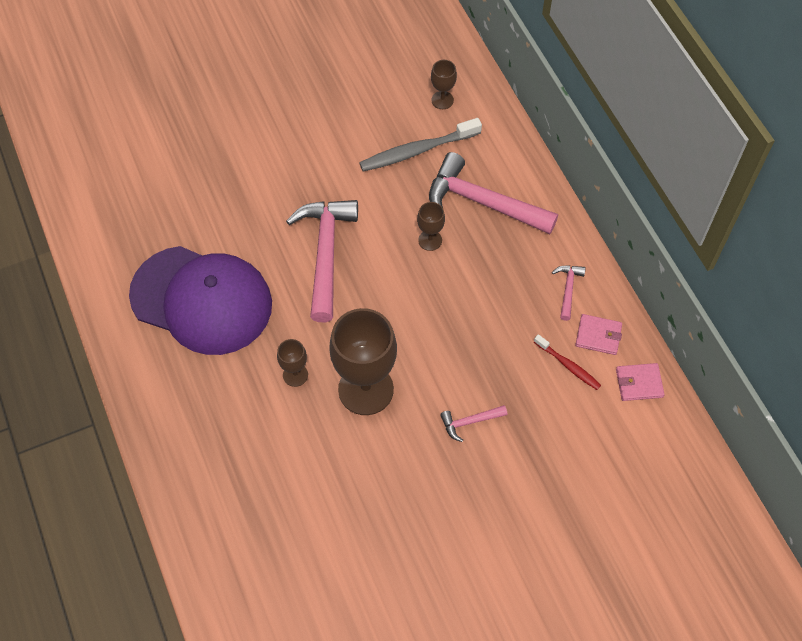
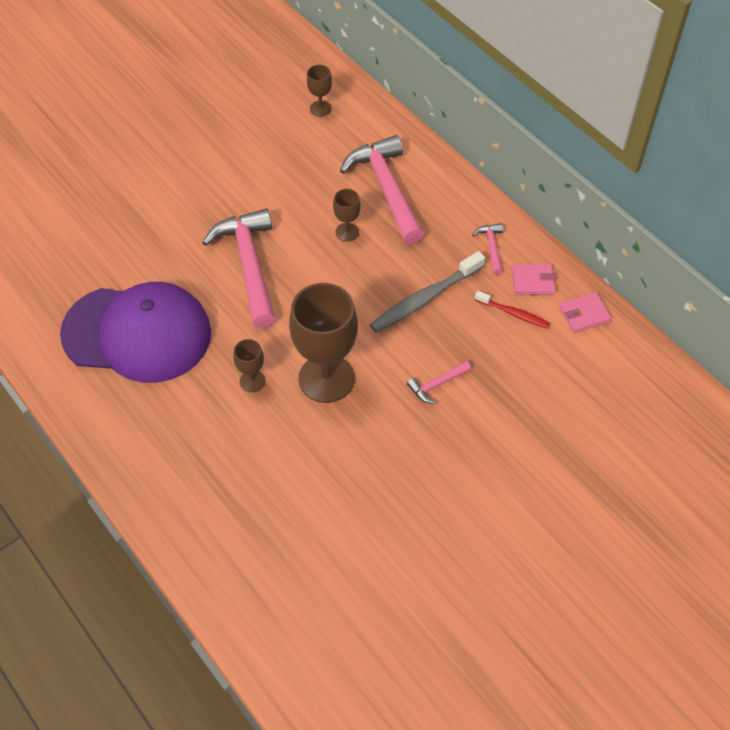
camera: 15 degrees left, 5 degrees down
(418, 150) = (311, 156): grey toothbrush -> grey toothbrush (425, 298)
(482, 202) = (386, 189): pink hammer -> pink hammer turned 60 degrees clockwise

